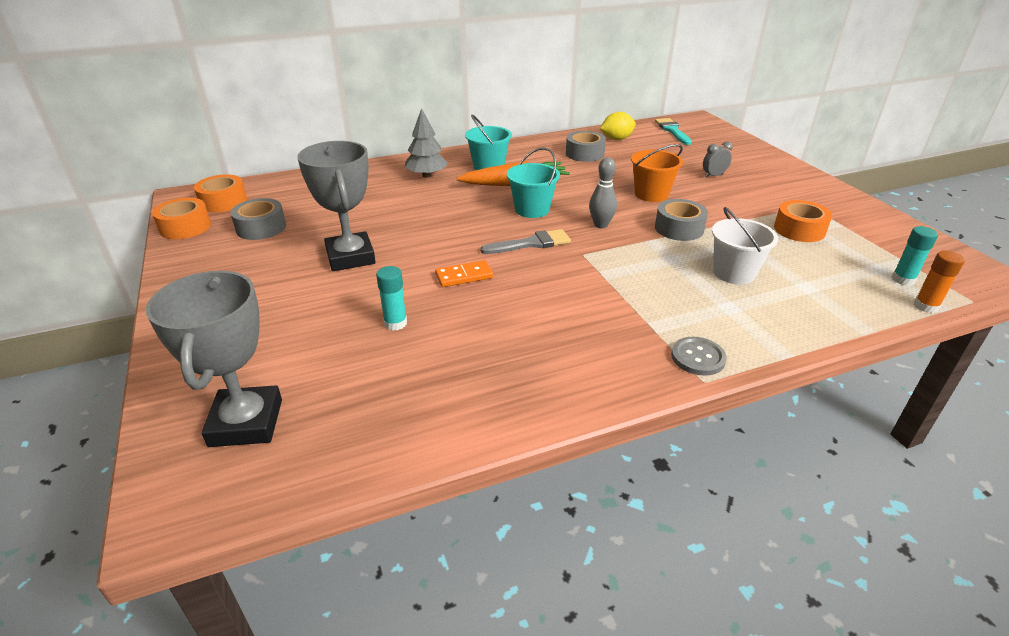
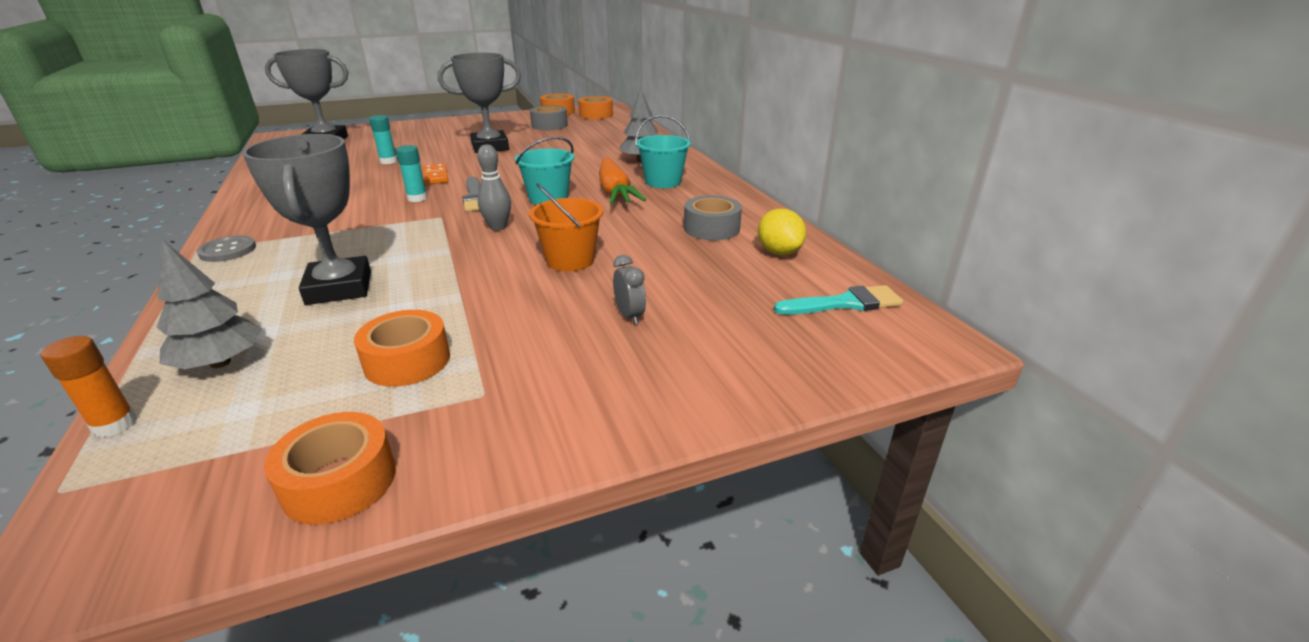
camera: 90 degrees right, 5 degrees down
(679, 228) = (465, 268): grey tape -> none
(734, 273) = (339, 288): white bucket -> grey trophy
(849, 292) = (220, 362): none -> grey tree
(892, 229) = (339, 481): none -> orange tape
(903, 279) = (191, 427): turquoise glue stick -> turquoise glue stick (417, 198)

